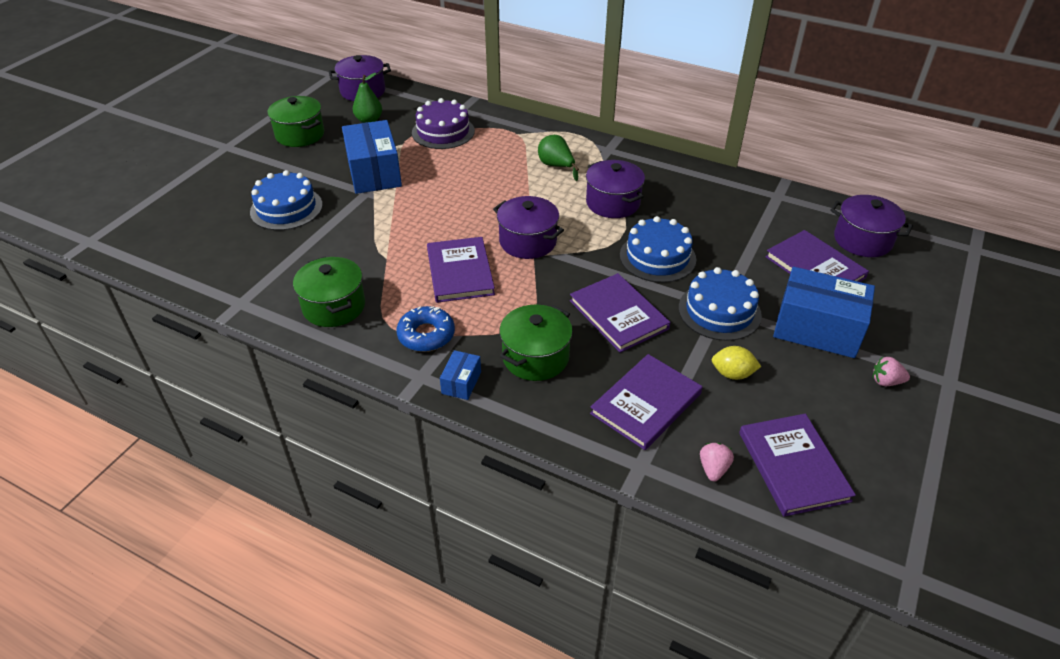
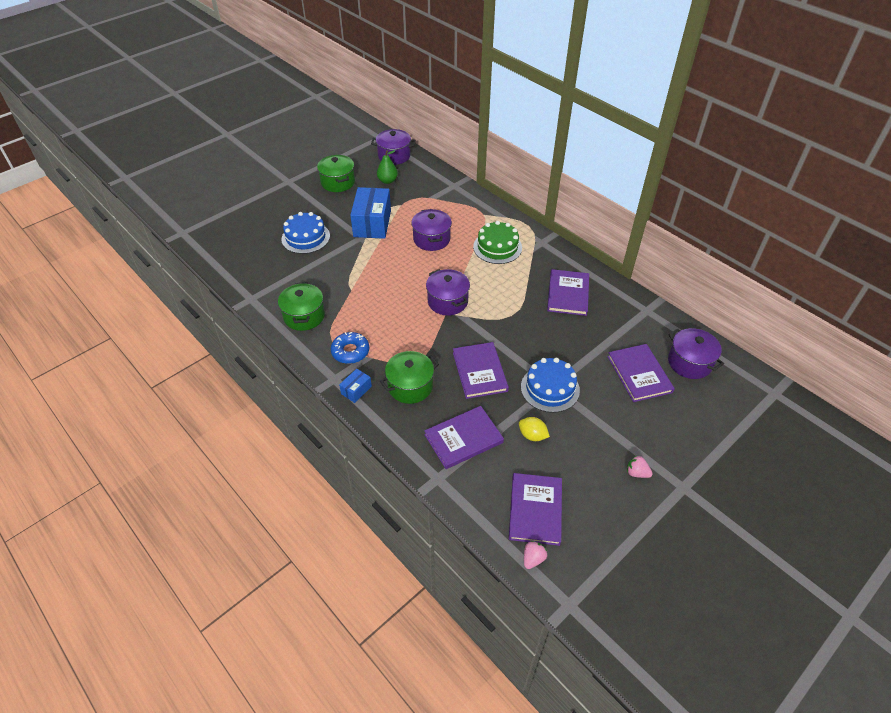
camera: 20 degrees right, 5 degrees up
(443, 132) = (433, 201): purple cake -> none
(460, 272) = (392, 312): purple book -> purple book (568, 294)
(556, 166) = (497, 247): green pear -> green cake
(613, 203) = (521, 286): purple pot -> purple pot (431, 239)
(657, 257) = (530, 336): blue cake -> none
(713, 469) = (482, 495): pink strawberry -> pink strawberry (533, 559)
(817, 329) = (611, 421): blue box -> none

